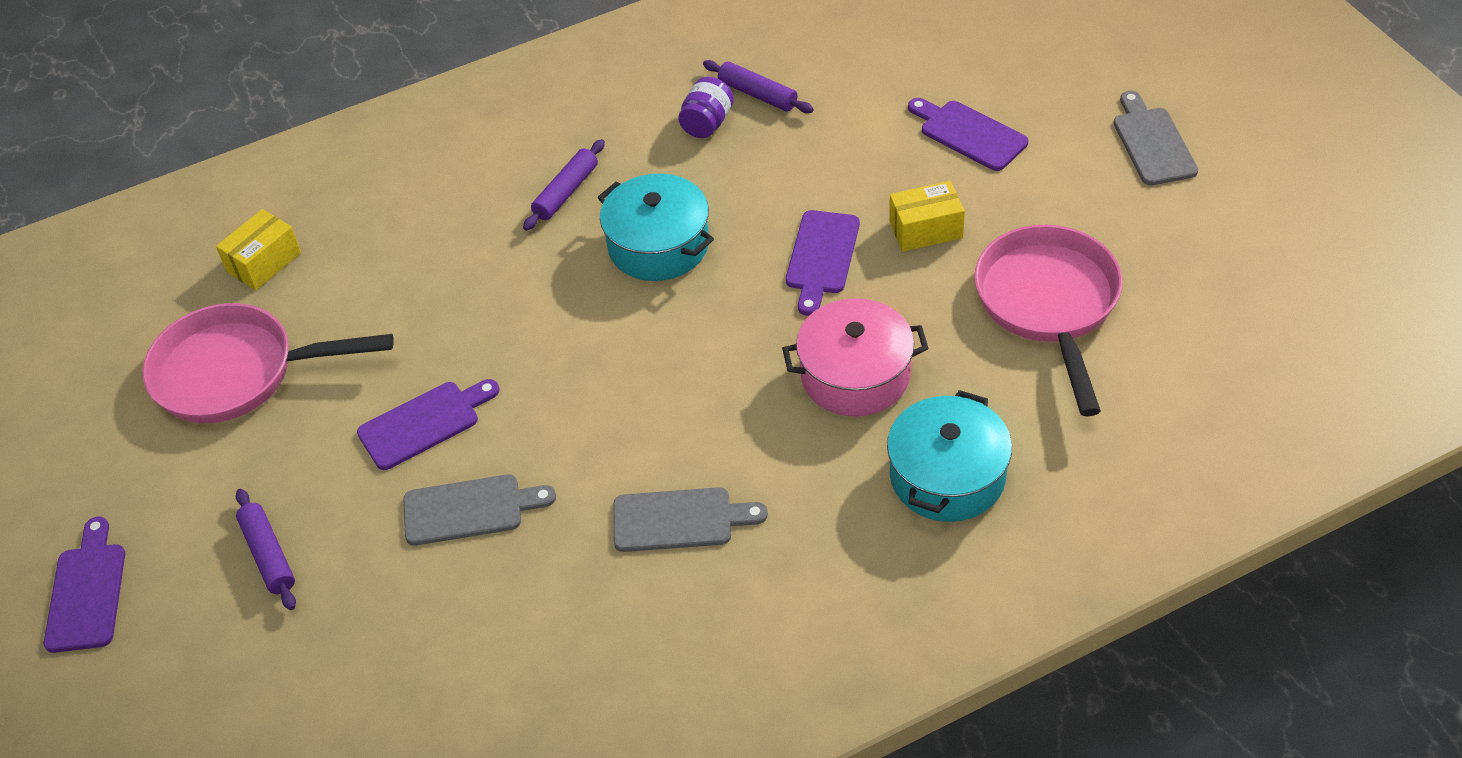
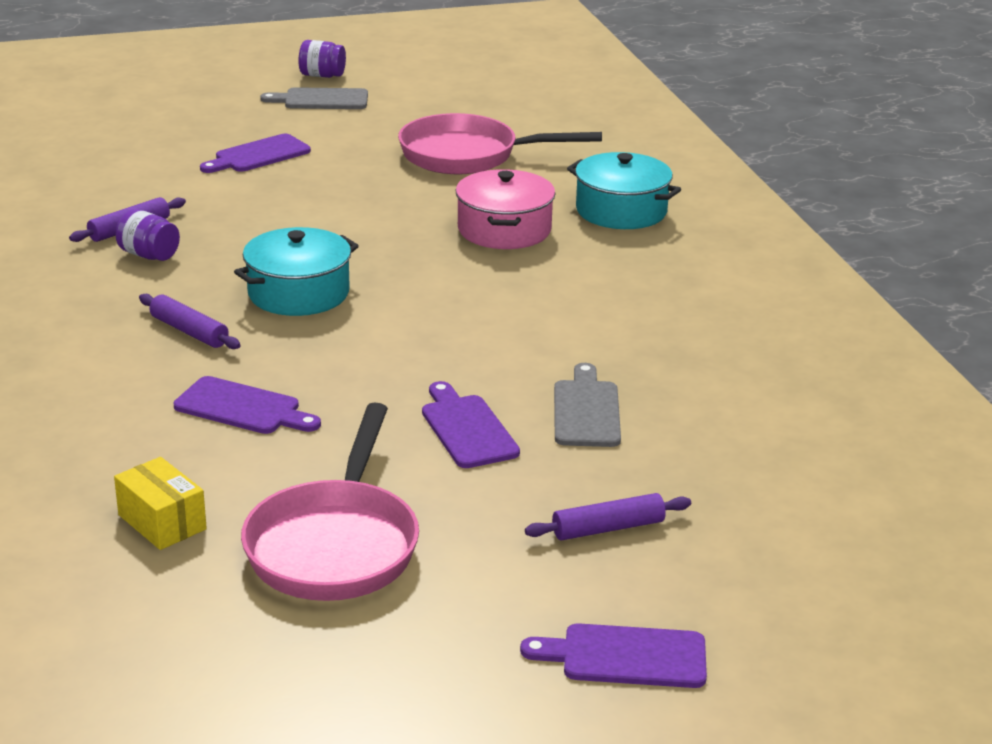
camera: 85 degrees left, 20 degrees down
(679, 520) = (630, 314): grey cutting board -> none
(822, 257) = (363, 226): purple cutting board -> purple cutting board (243, 408)
(925, 229) = (358, 185): yellow box -> none
(1229, 125) = (322, 75): none -> purple jar

